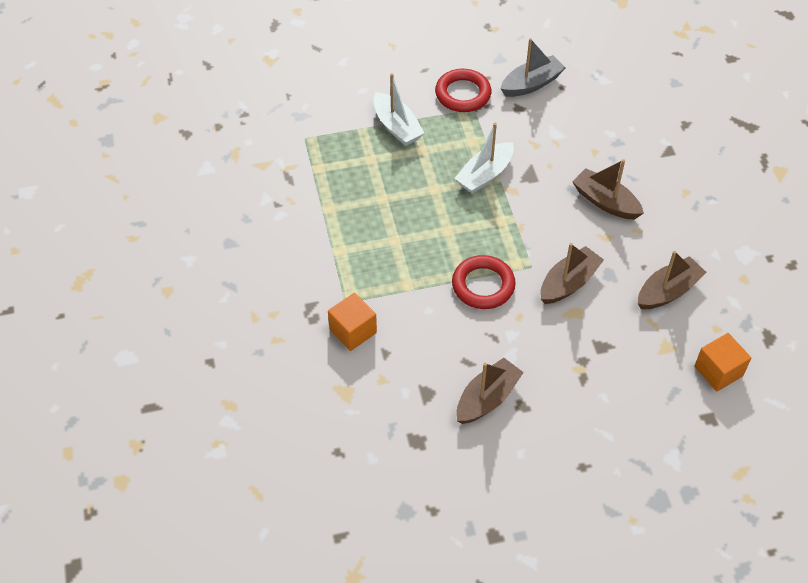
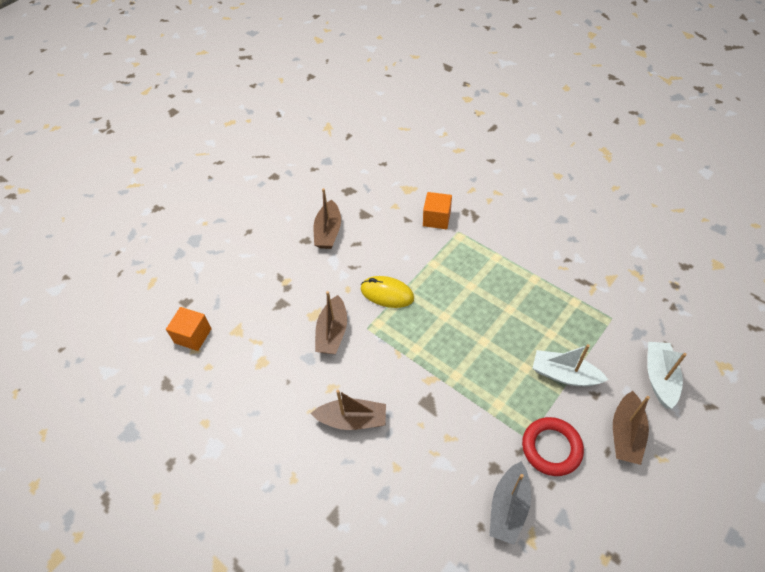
camera: 145 degrees right, 0 degrees up
(483, 285) = (387, 294): red ring -> yellow mouse
(485, 175) = (460, 379): white boat -> white boat (659, 378)
(668, 291) = (258, 372): brown boat -> brown boat (625, 434)

